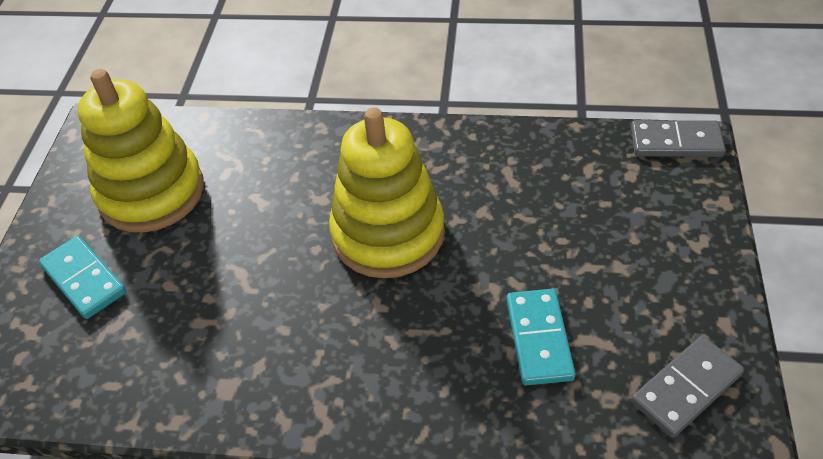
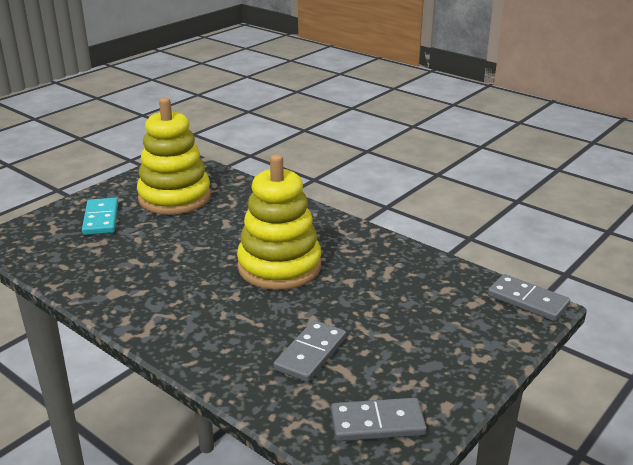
camera: 30 degrees right, 20 degrees down
(539, 339) = (311, 354): turquoise domino -> grey domino

